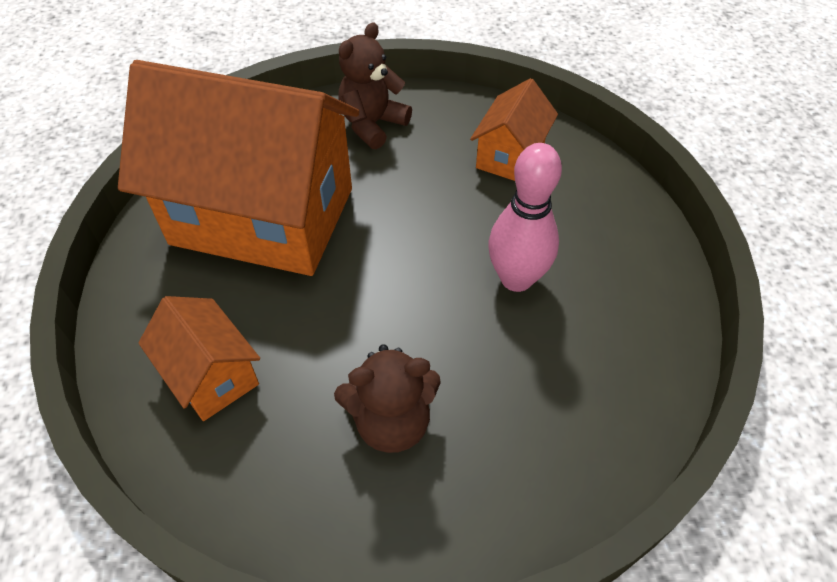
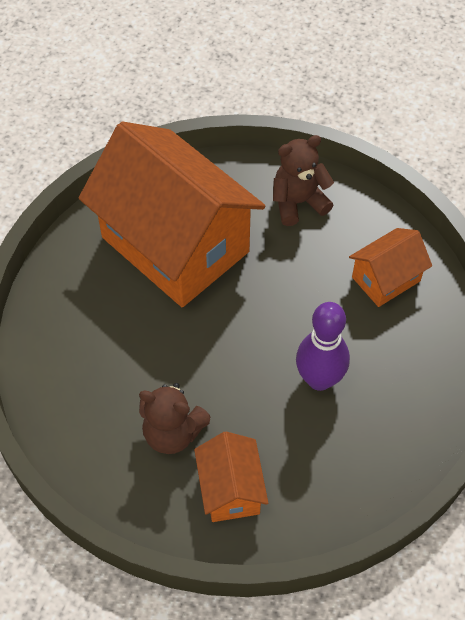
camera: 30 degrees right, 5 degrees up
(211, 375) = (82, 345): orange house -> orange house (231, 489)
(516, 279) = (319, 379): pink bowling pin -> purple bowling pin

